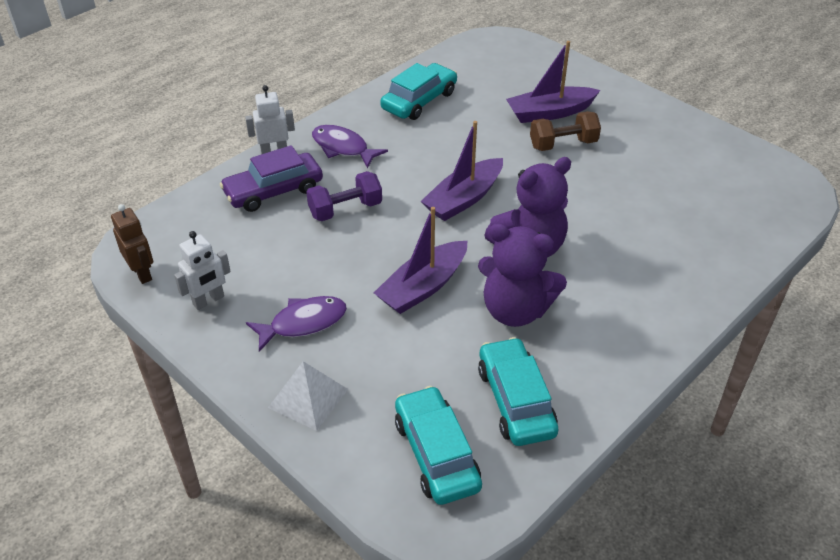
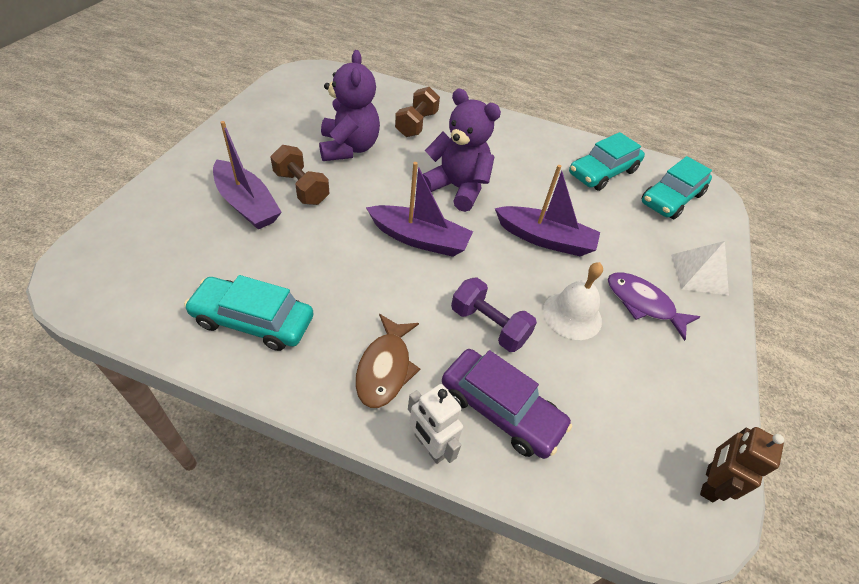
camera: 120 degrees left, 5 degrees up
(208, 300) = (683, 391): white robot -> none
(323, 265) = (572, 315): none -> white bell
(343, 148) = (385, 368): purple fish -> brown fish
(515, 310) = (528, 185): purple teddy bear -> purple teddy bear (349, 148)
(663, 250) = (416, 124): none -> brown dumbbell

